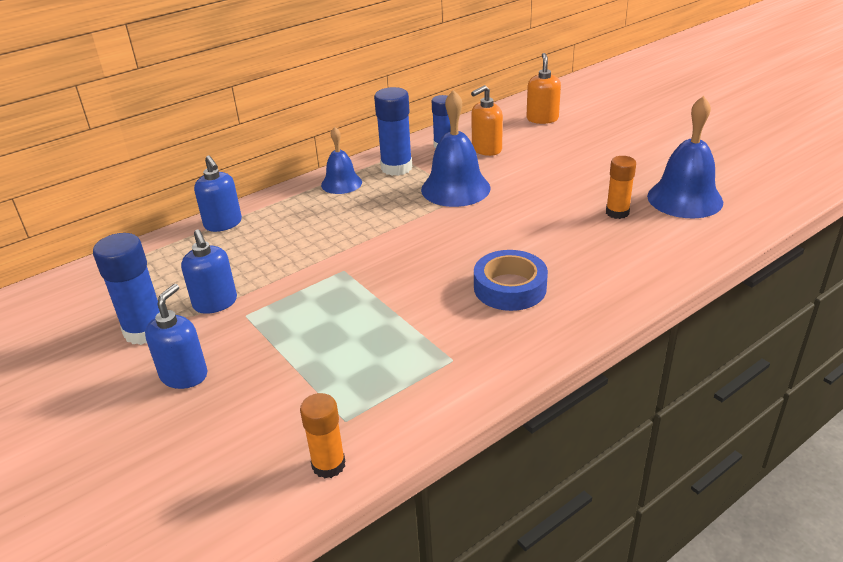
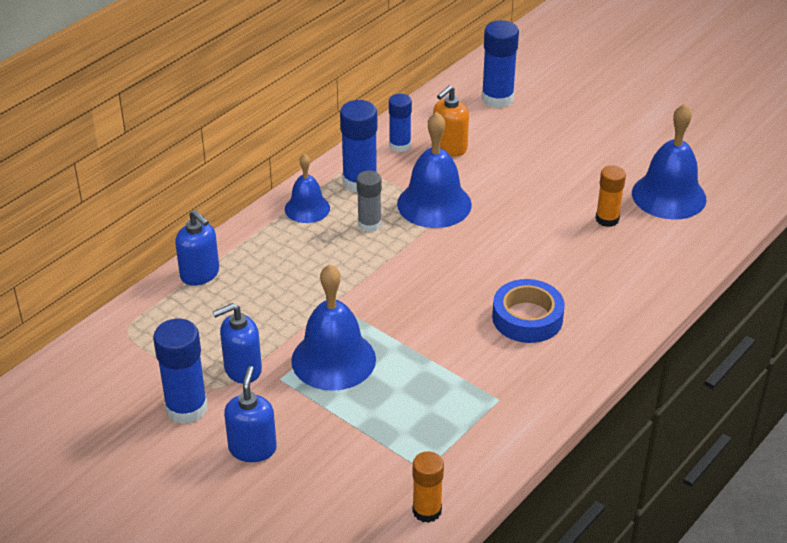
camera: 15 degrees left, 5 degrees up
(215, 303) = (242, 369): blue soap dispenser -> blue soap dispenser turned 105 degrees clockwise
(304, 304) = (333, 359): none -> blue bell
(390, 199) = (369, 224): none -> grey glue stick
(542, 119) = (497, 98): orange soap dispenser -> blue glue stick

